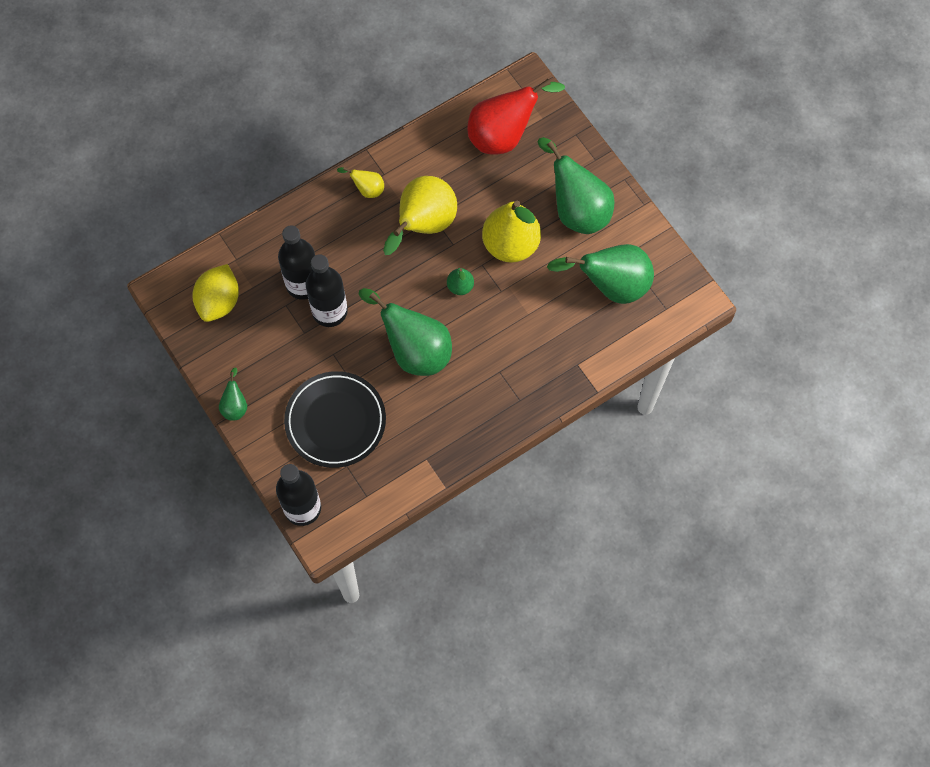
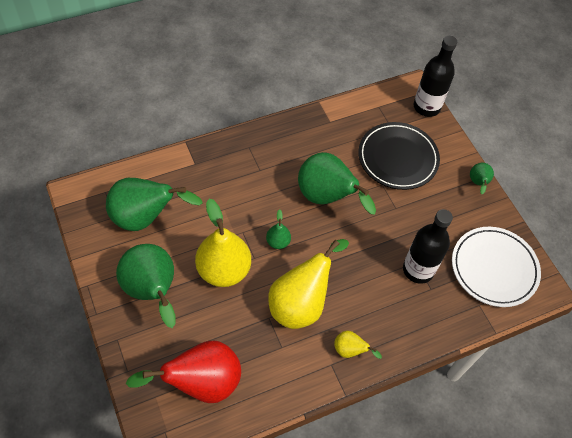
camera: 175 degrees left, 10 degrees down
(219, 302) = (494, 268): yellow lemon -> white plate
(330, 311) = (396, 242): black bottle -> none

